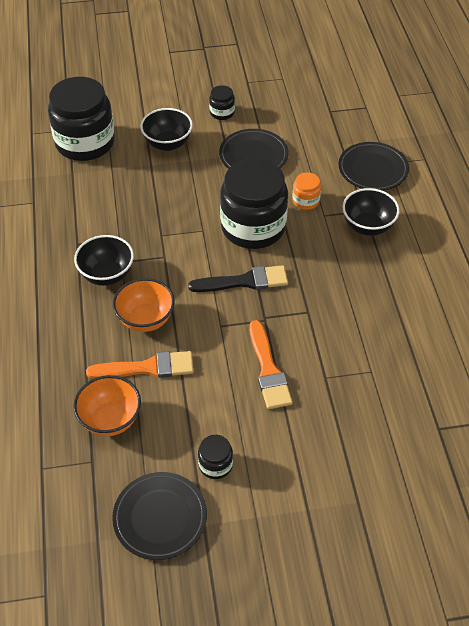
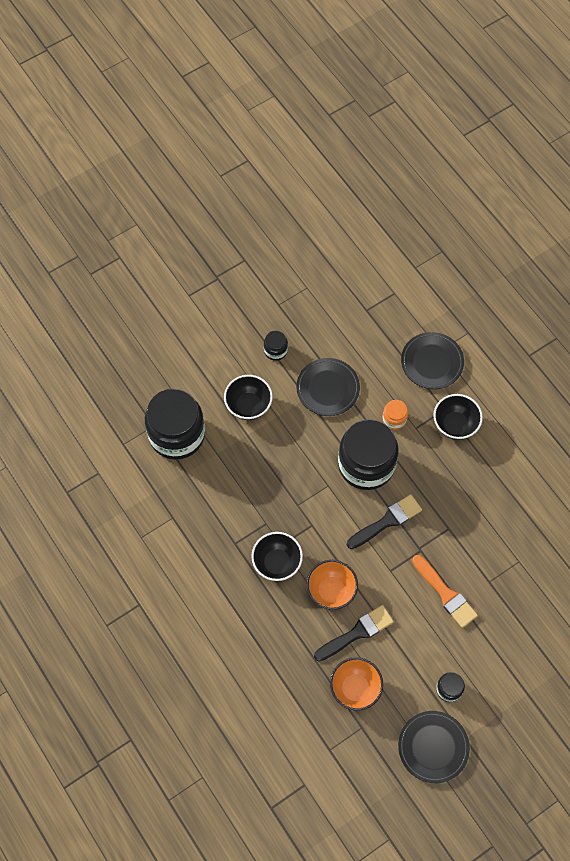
camera: 25 degrees left, 15 degrees up
(147, 368) = (357, 633): orange brush -> black brush

